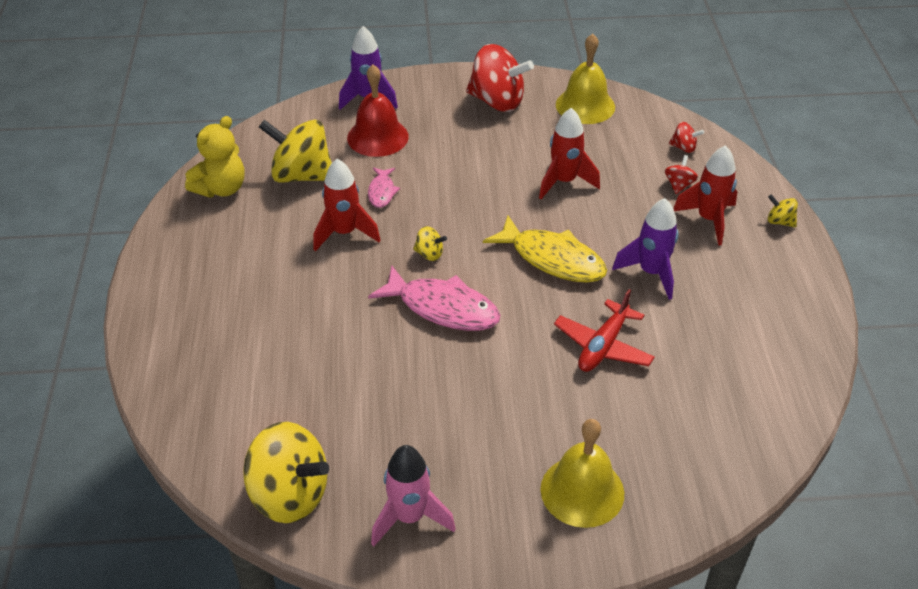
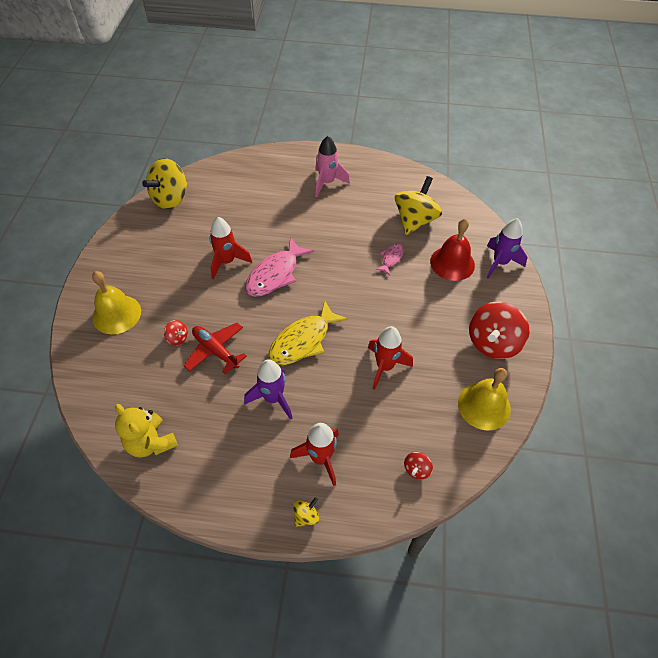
camera: 100 degrees right, 10 degrees up
(221, 188) = (407, 184): yellow teddy bear -> yellow teddy bear (151, 442)
(344, 233) = (354, 236): red rocket -> red rocket (227, 262)
(382, 192) = (391, 258): pink fish -> pink fish turned 105 degrees clockwise
(409, 517) = (136, 240): pink rocket -> pink rocket (327, 183)
(429, 254) = (325, 275): yellow spinning top -> none
(679, 185) = (367, 449): red spinning top -> red spinning top (177, 338)

